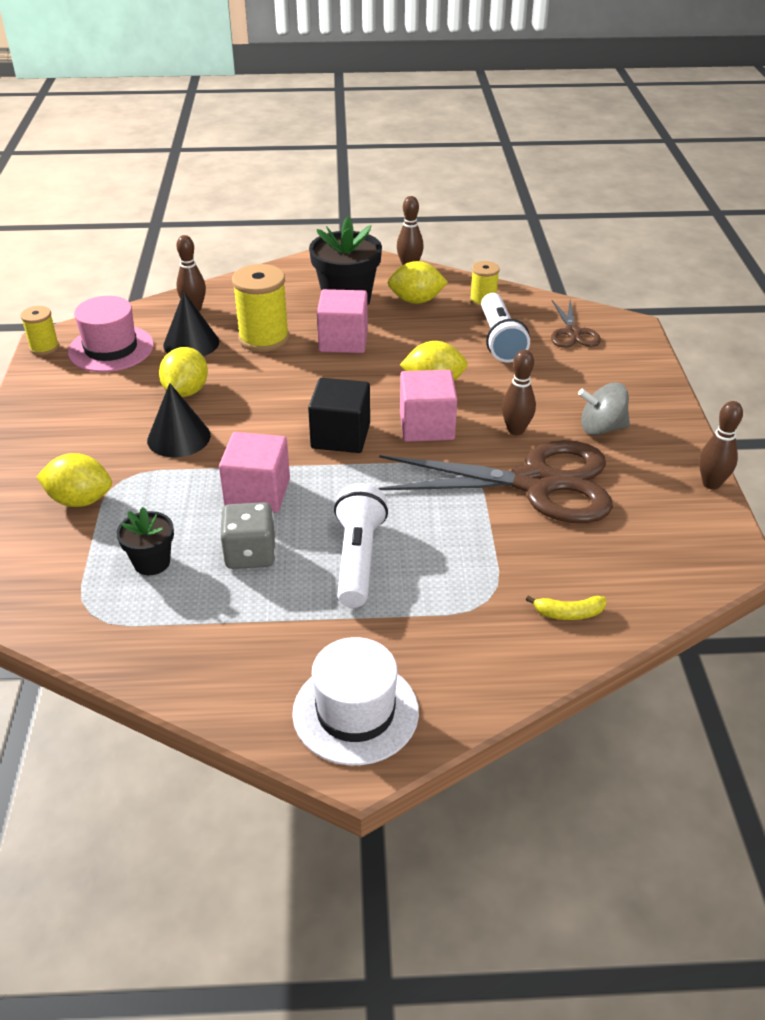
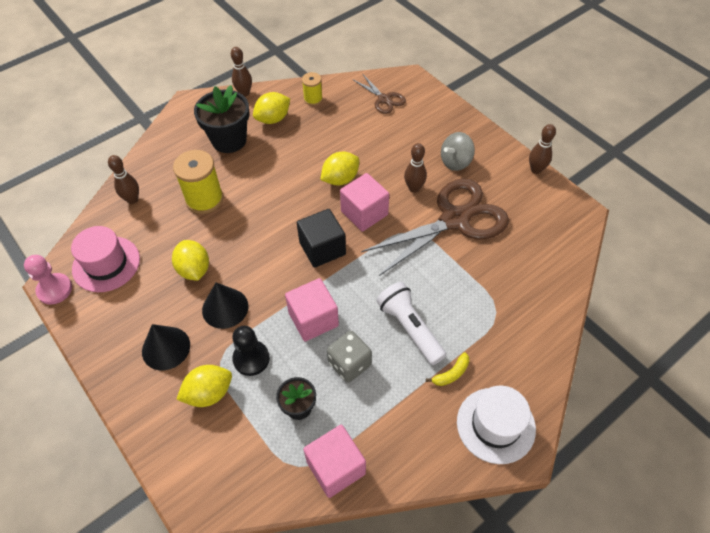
camera: 35 degrees left, 15 degrees up
(44, 347) = (55, 289): yellow spool -> pink pawn
(154, 494) = (251, 359): none -> black pawn
(191, 343) = (159, 229): black cone -> black cone (166, 348)
(343, 341) = (257, 174): pink cube -> pink cube (336, 467)
(500, 340) = (349, 125): white flashlight -> none
(568, 613) = (539, 295): yellow banana -> yellow banana (451, 374)

